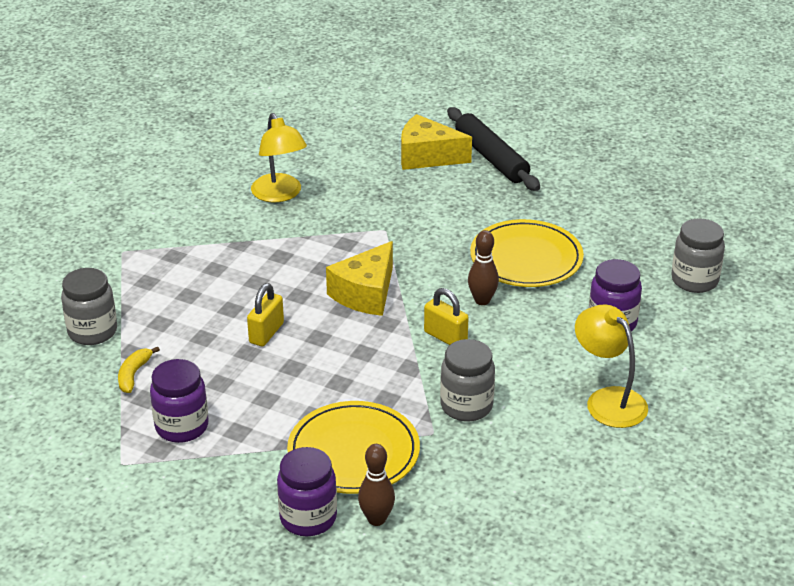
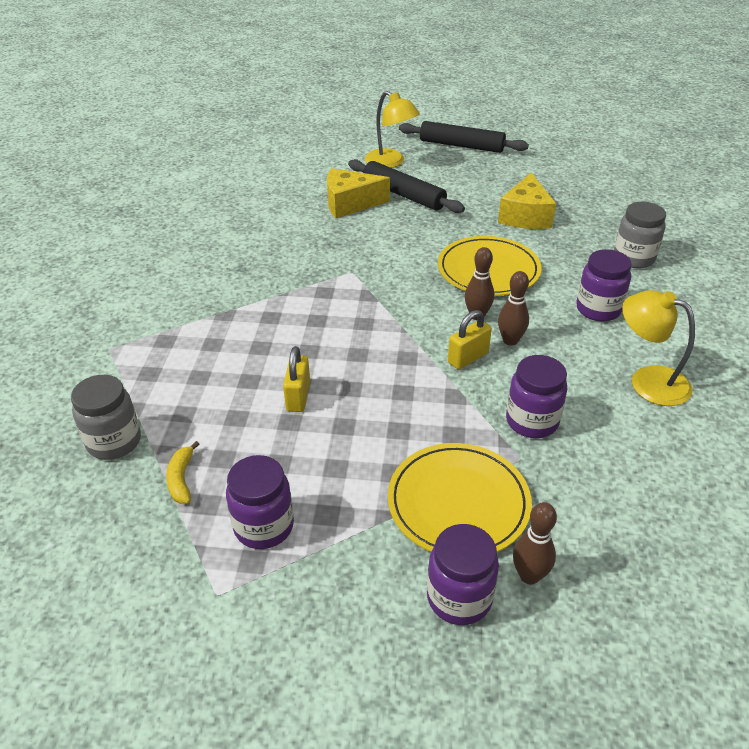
camera: 20 degrees left, 5 degrees up
(280, 195) = (239, 261): yellow lamp -> yellow lamp (390, 162)
(365, 293) = (370, 334): yellow cheese -> yellow cheese (525, 216)
(445, 337) = (468, 358): yellow padlock -> yellow padlock turned 60 degrees counterclockwise
(466, 406) = (532, 421): grey jar -> purple jar
(498, 331) = (510, 340): none -> brown bowling pin
(596, 112) = (461, 145): none -> black rolling pin

